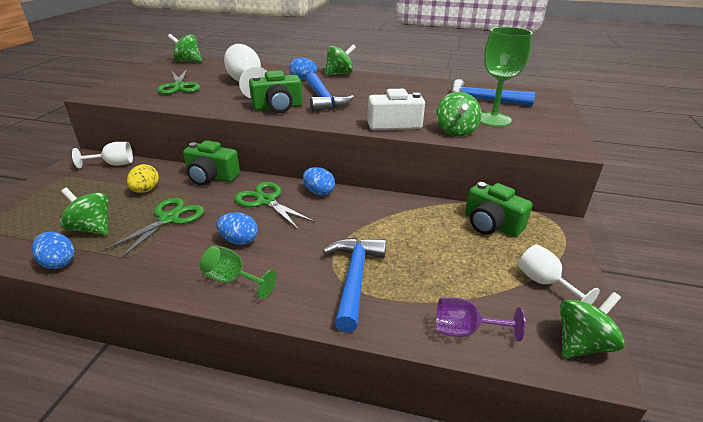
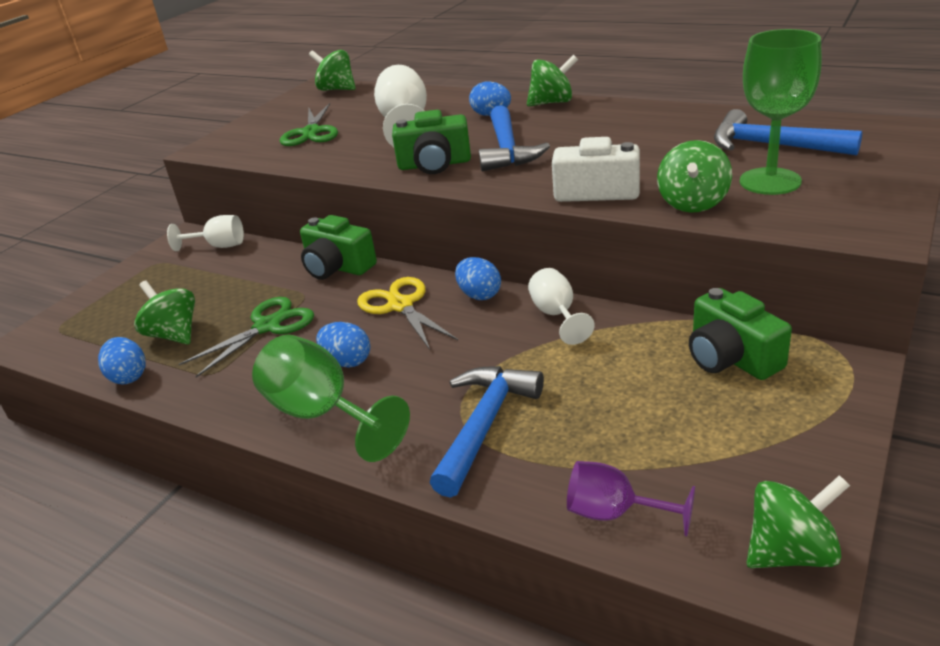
camera: 20 degrees right, 0 degrees up
(145, 190) = (249, 285): yellow egg -> none
(232, 280) = (323, 415): green goblet -> green goblet, size x1.65
(266, 201) = (400, 305): green scissors -> yellow scissors
(544, 283) = (776, 456): white goblet -> white goblet (557, 315)

